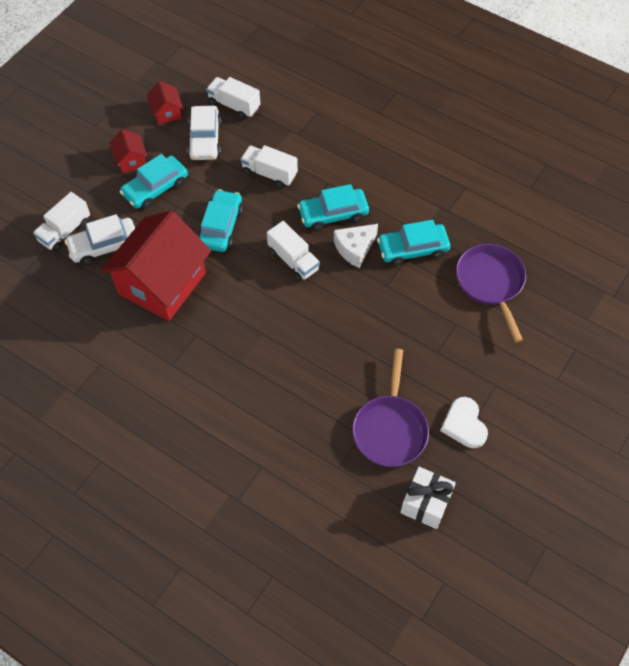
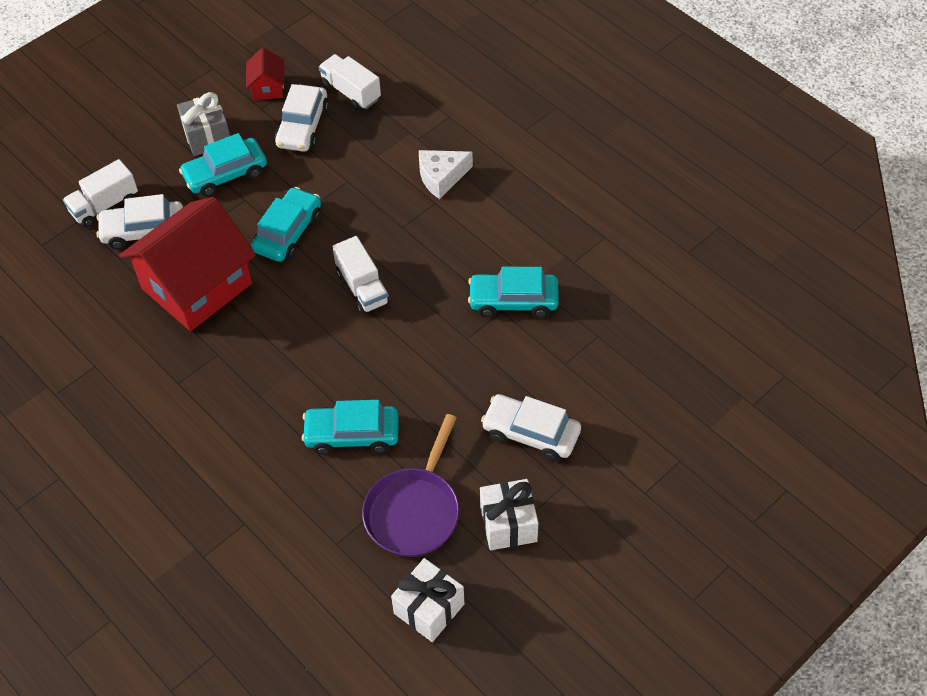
camera: 15 degrees right, 5 degrees down
(131, 160) = (207, 136): red house -> grey gift
(269, 173) = (367, 180): white truck -> none
(333, 214) = (428, 241): turquoise car -> turquoise car (352, 435)
(355, 248) = (442, 287): white cheese -> white cheese (441, 177)
(458, 350) = (531, 433): none -> white car
(464, 424) = (508, 524): white heart -> white gift
(491, 283) = (598, 360): purple pan -> none

